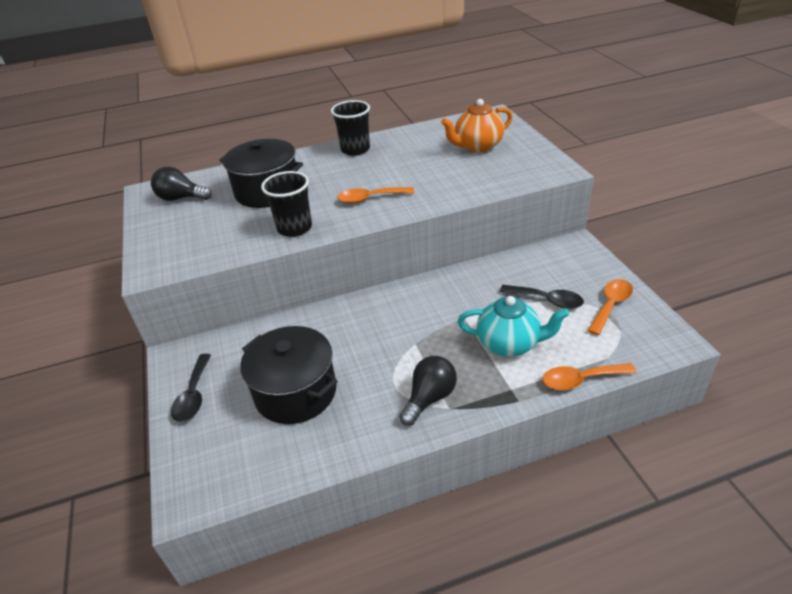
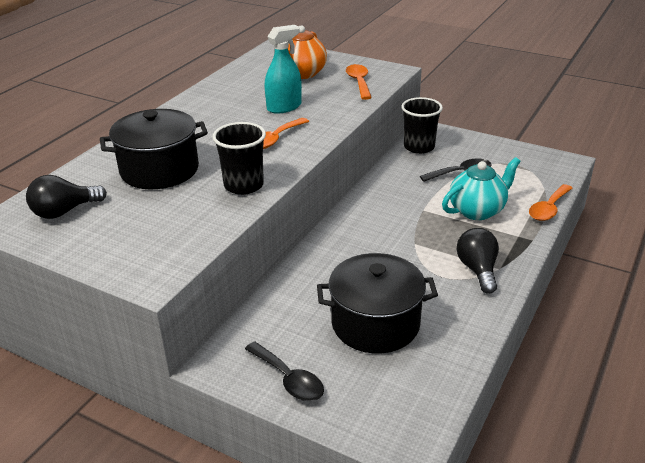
camera: 45 degrees left, 5 degrees down
(355, 149) = (191, 109): black cup -> black cup (419, 147)
(418, 172) = (284, 107): none -> turquoise spray bottle
(611, 305) = (503, 158): orange spoon -> orange spoon (359, 82)

